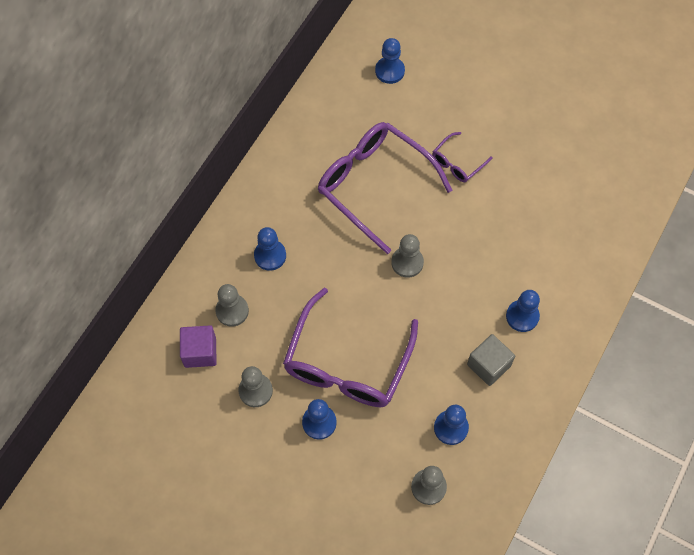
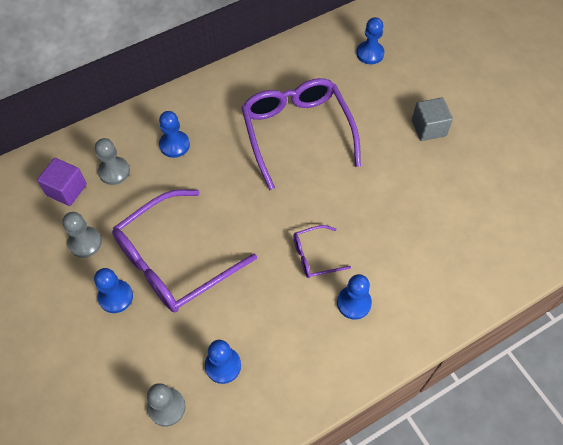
camera: 30 degrees right, 5 degrees down
(407, 262) = (282, 206): grey pawn -> none
(457, 163) = (380, 148): purple glasses -> purple glasses (314, 256)
(488, 365) = (294, 329): grey cube -> grey cube (428, 128)

